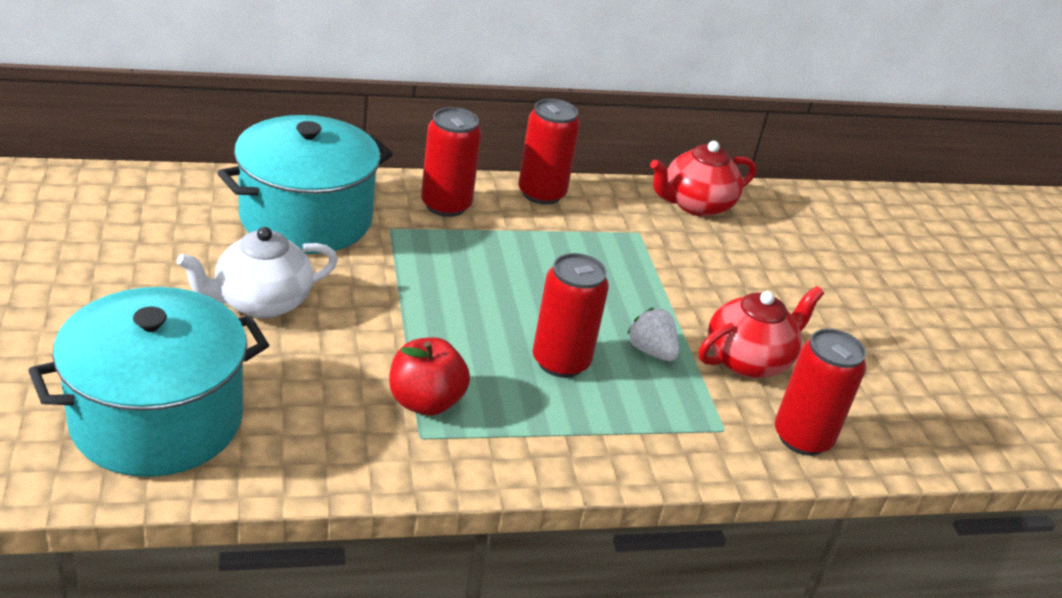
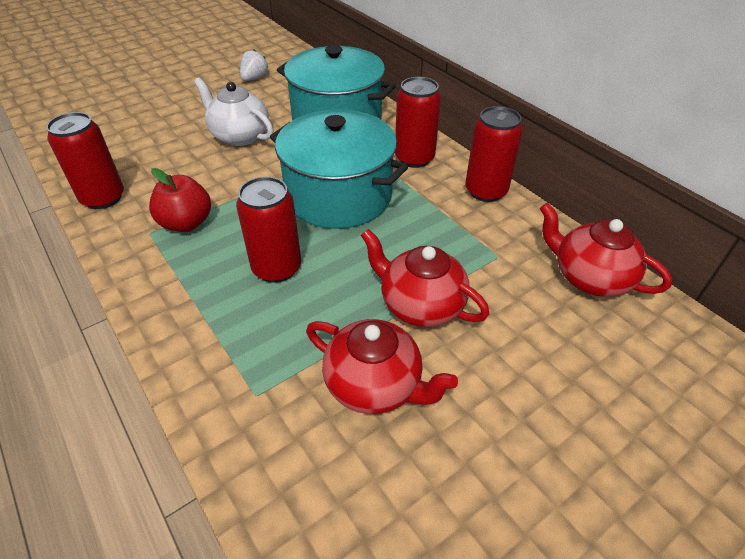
camera: 70 degrees right, 10 degrees up
(157, 419) = (115, 145): turquoise pot -> turquoise pot (339, 196)
(651, 351) = (332, 314): white strawberry -> white strawberry (254, 78)
(672, 299) = (420, 305): none -> red teapot
(802, 438) = (282, 463): red can -> red can (103, 198)

